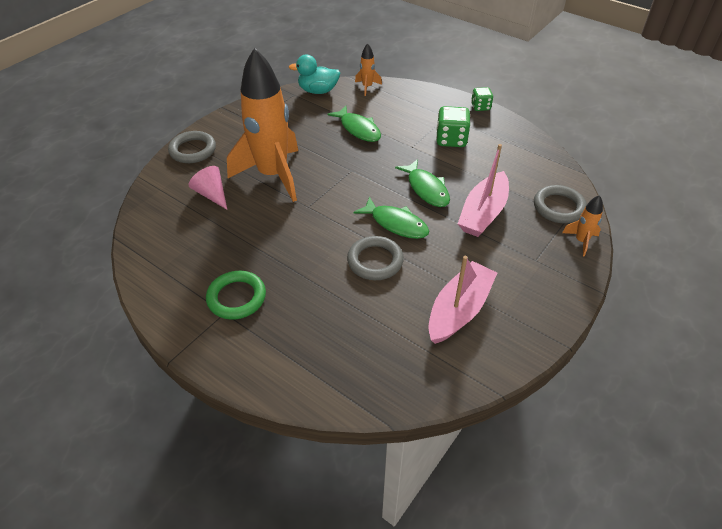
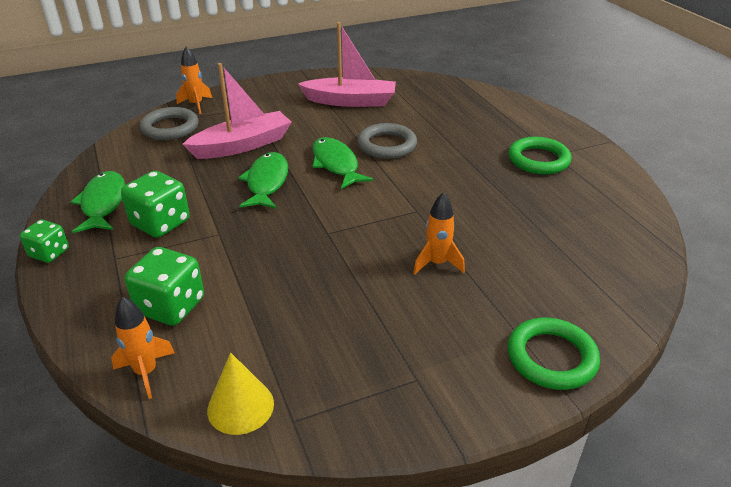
camera: 150 degrees left, 10 degrees down
(193, 150) = (551, 357): grey ring -> green ring
(212, 194) = (537, 267): pink cone -> none
(273, 175) = (437, 263): orange rocket -> orange rocket, size x0.40
(318, 91) = (240, 406): turquoise duck -> yellow cone
(358, 129) = (257, 288): green fish -> green fish (103, 203)
(389, 108) = (171, 306): none -> green dice
(459, 310) = (350, 101): pink boat -> pink boat turned 150 degrees counterclockwise

